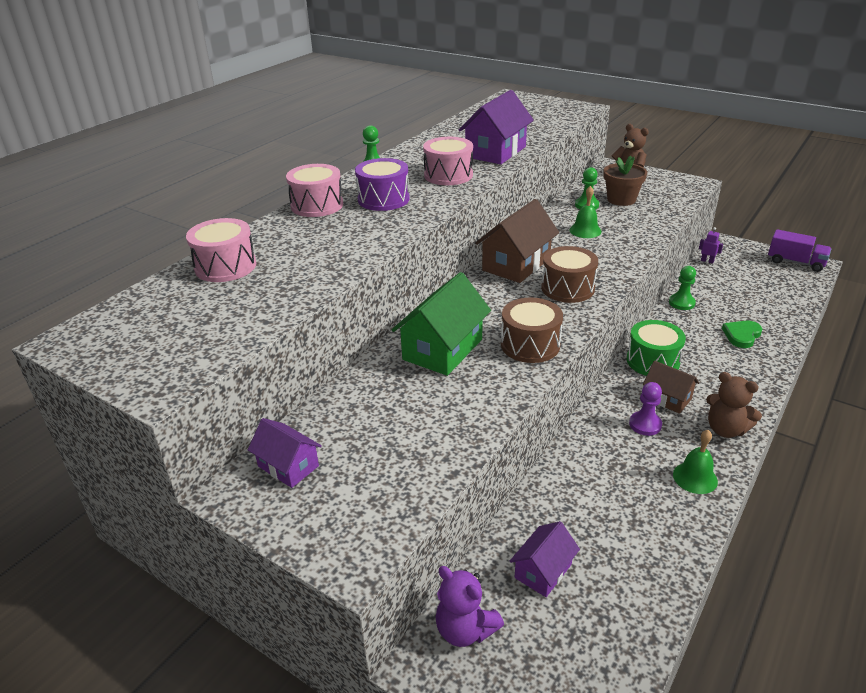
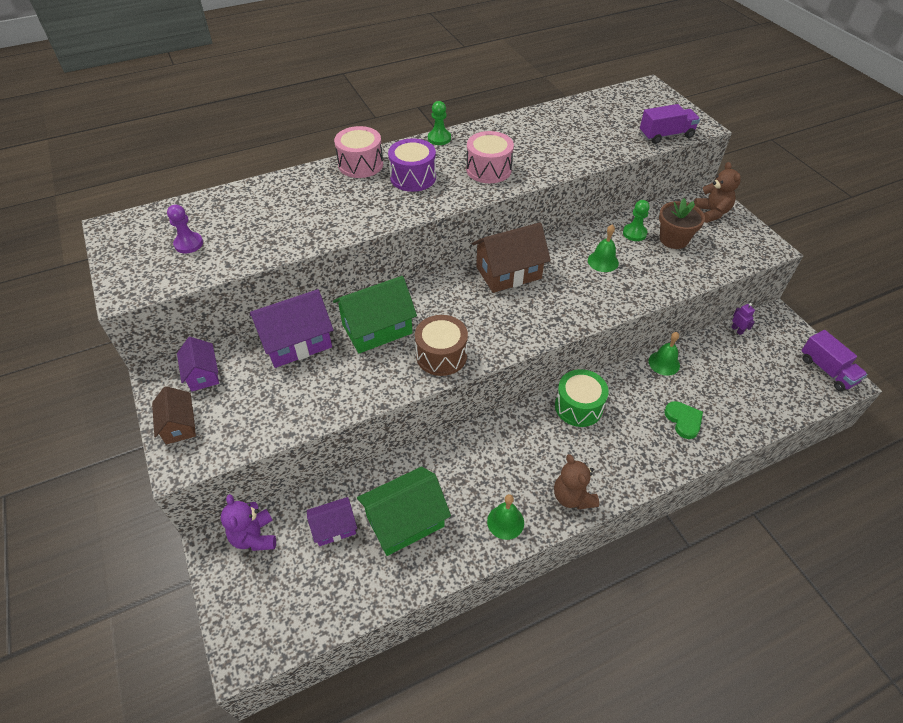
camera: 30 degrees right, 15 degrees up
(225, 266) = (248, 202): pink drum -> none
(495, 152) = (556, 156): purple house -> purple house (297, 342)
(565, 118) = (666, 135): none -> purple truck
(567, 288) = (525, 315): brown drum -> none
(606, 526) = (405, 521): none -> green house
(645, 424) = (514, 458): purple pawn -> purple pawn (188, 244)
(667, 398) = (555, 446): brown house -> brown house (179, 425)
(681, 303) = (664, 363): green pawn -> green bell
(741, 335) = (683, 420): green heart -> green heart turned 90 degrees clockwise

